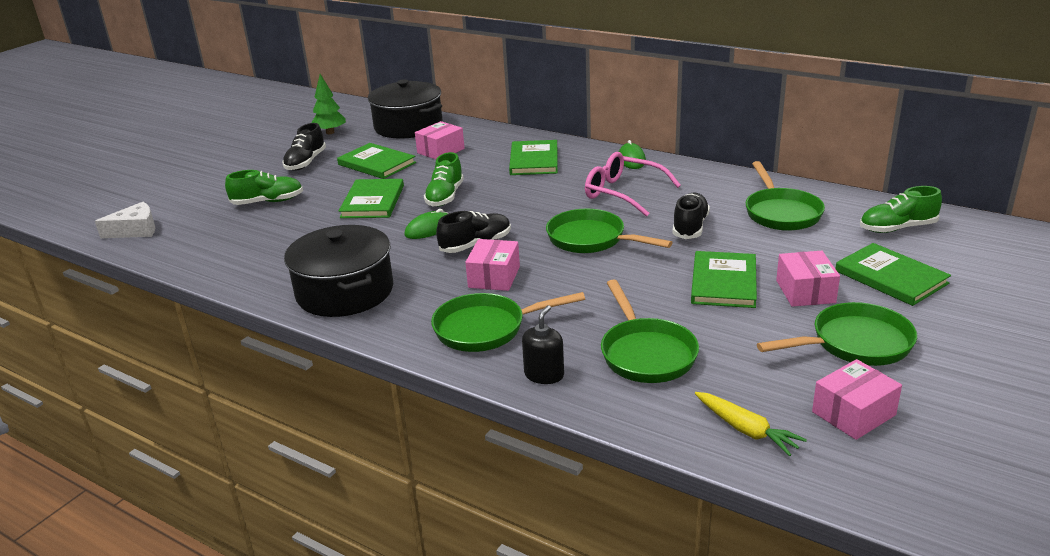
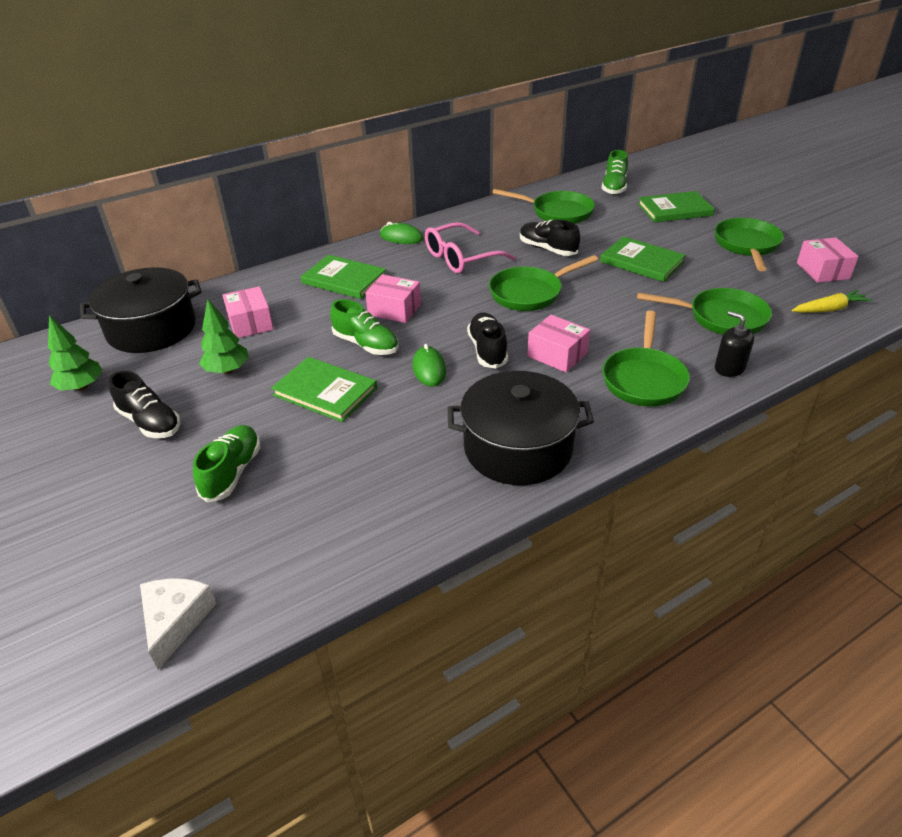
camera: 65 degrees left, 10 degrees up
(376, 164) = (227, 370): green book -> green tree
(805, 291) = (674, 239): pink box -> pink box (394, 309)

